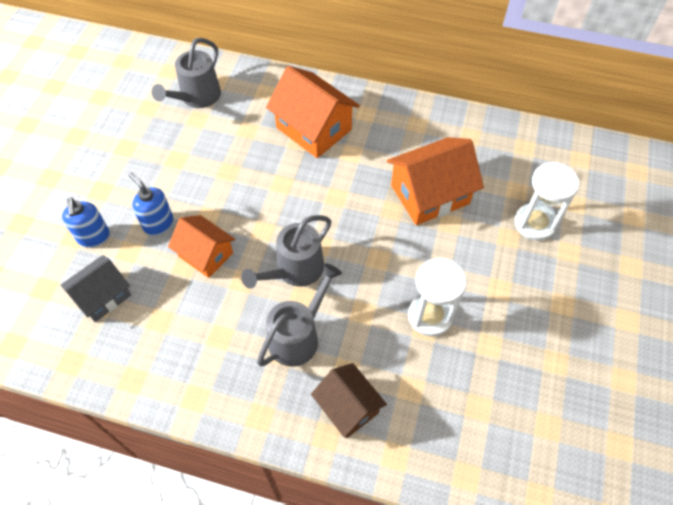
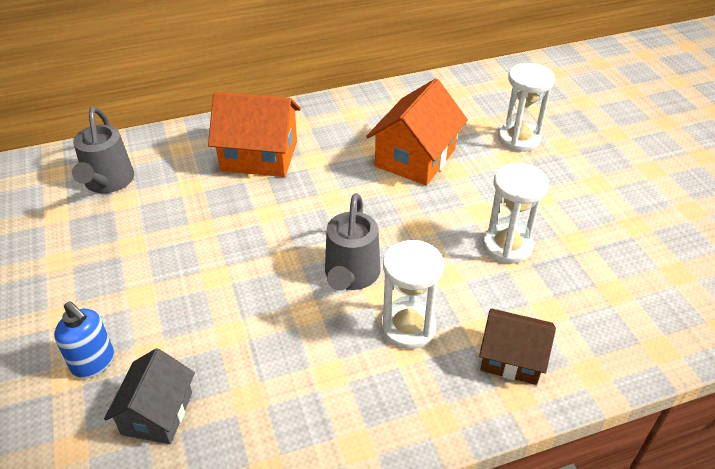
camera: 35 degrees left, 15 degrees down
(158, 224) = (164, 310): blue soap dispenser -> none
(205, 254) = (245, 310): orange house -> none
(298, 336) = (408, 327): grey watering can -> white hourglass

